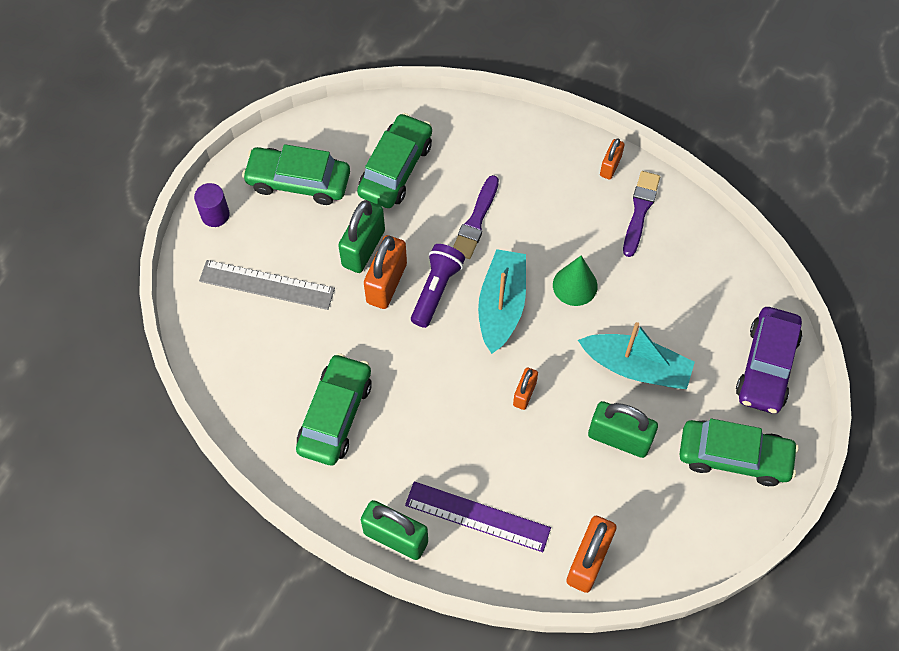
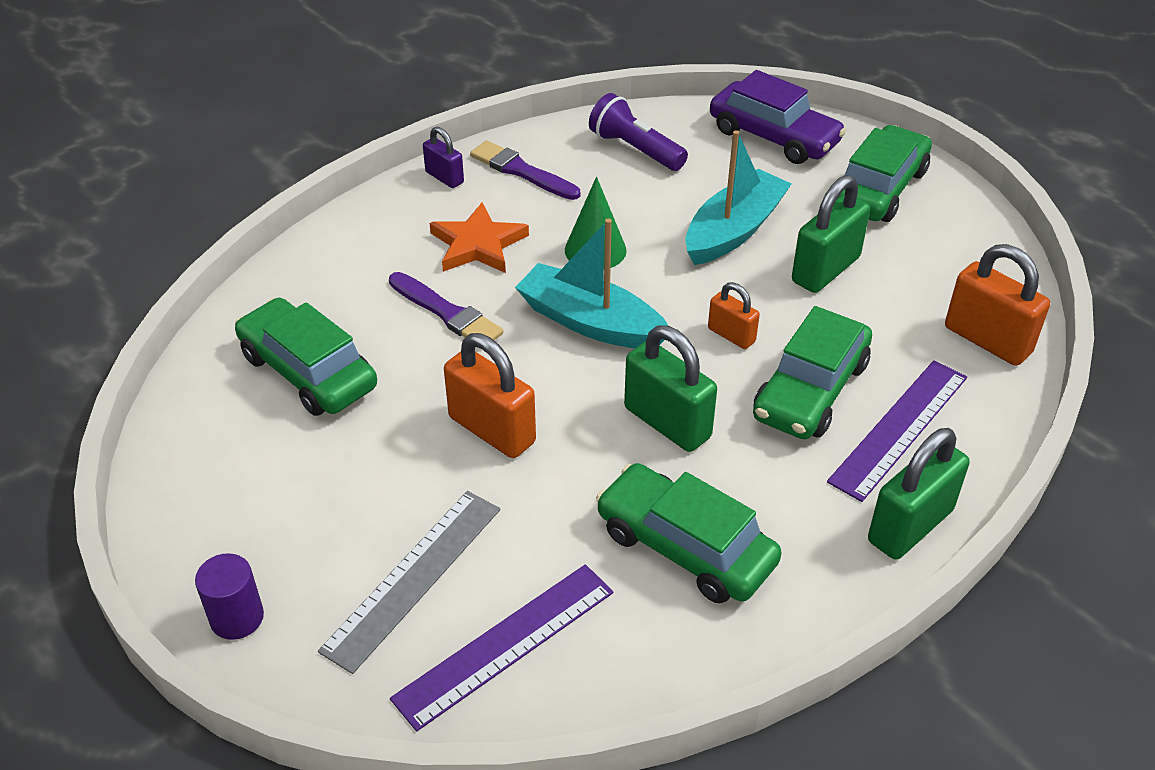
camera: 70 degrees left, 20 degrees down
(239, 345) = (505, 645): none -> purple ruler
(298, 181) = (251, 489): green car -> green car (810, 390)
(363, 248) = (418, 441): green padlock -> green padlock (667, 423)
(436, 289) = (531, 379): purple flashlight -> purple flashlight (635, 149)
(549, 213) = (478, 244): none -> orange star
(610, 166) = (444, 177): orange padlock -> purple padlock

